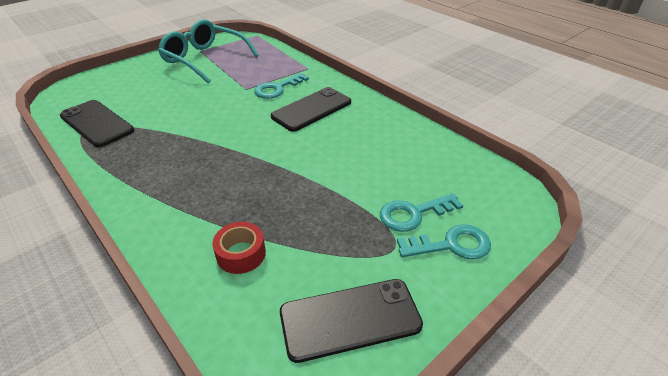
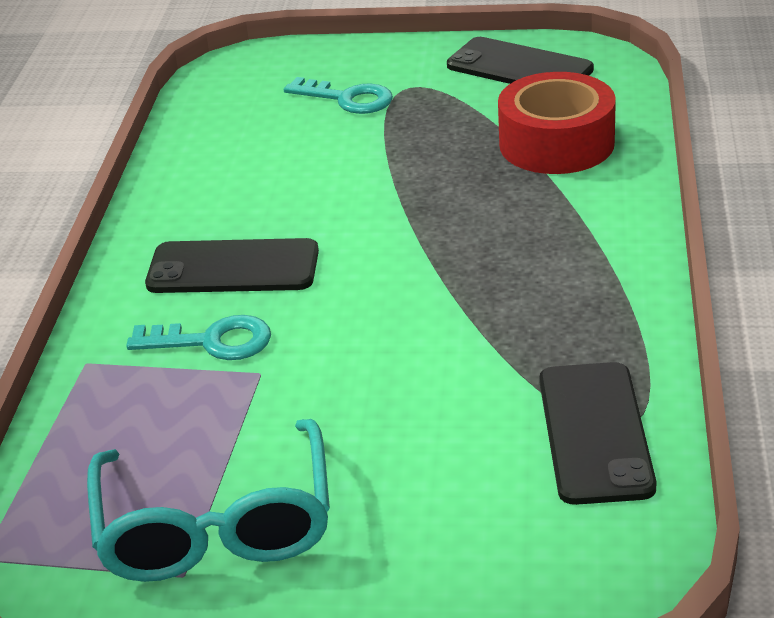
camera: 130 degrees left, 5 degrees down
(241, 254) = (556, 143): red tape -> red tape, size x1.82
(451, 245) = (361, 67): turquoise key -> none

